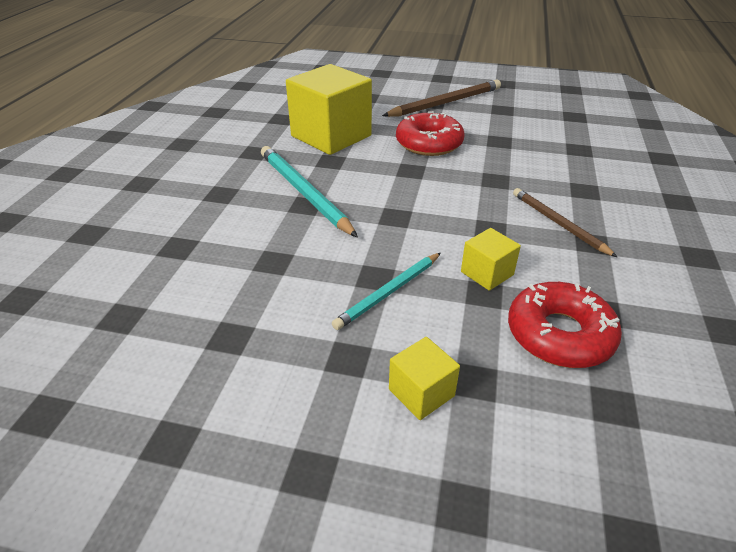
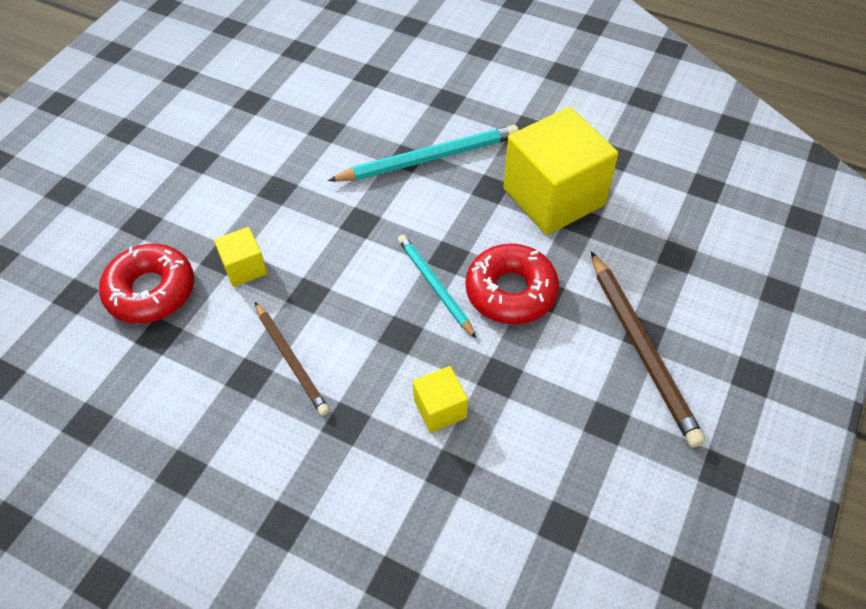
camera: 105 degrees right, 15 degrees up
(389, 292) = (253, 194): turquoise pencil -> turquoise pencil (434, 286)
(421, 392) = (148, 190): yellow cube -> yellow cube (440, 408)
(558, 223) = (291, 360): brown pencil -> brown pencil turned 75 degrees clockwise

